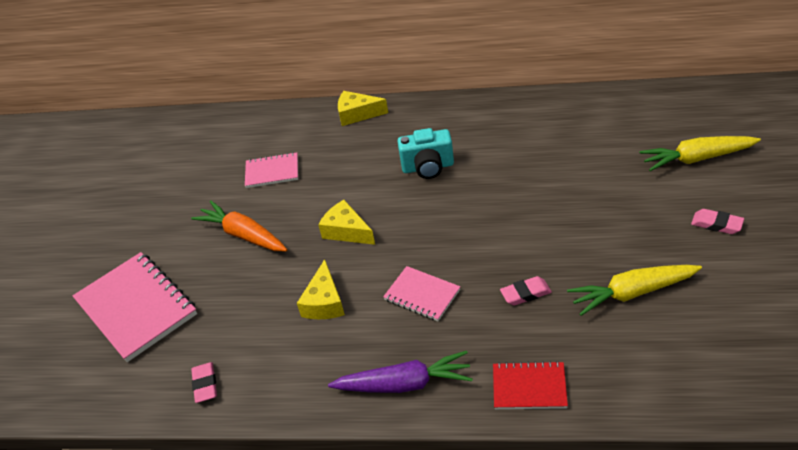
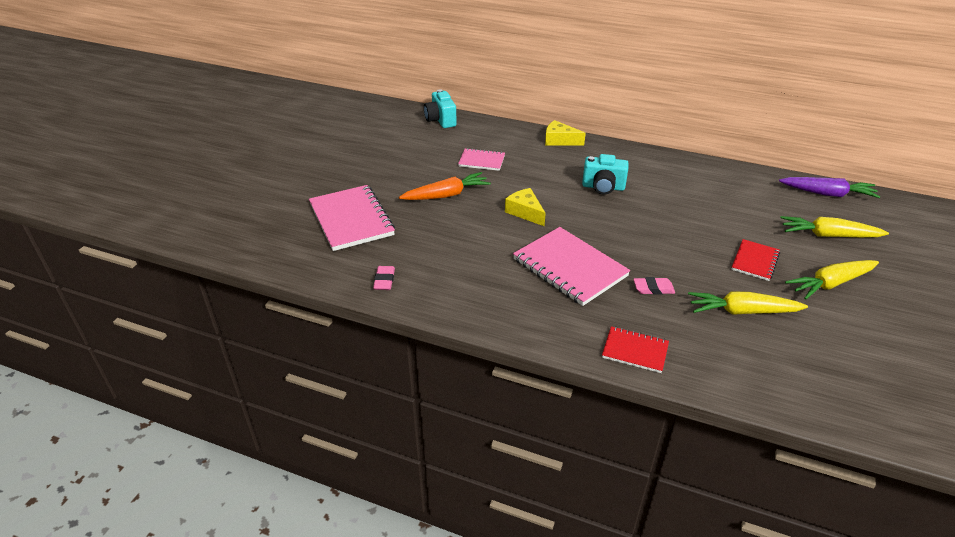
camera: 10 degrees right, 5 degrees down
(203, 126) = (440, 120): none -> turquoise camera
(243, 235) = (446, 195): orange carrot -> orange carrot turned 105 degrees clockwise
(324, 302) = (492, 253): yellow cheese -> none
(404, 384) = (535, 321): purple carrot -> purple carrot (827, 194)
(422, 295) = (569, 268): pink notebook -> pink notebook, size x1.84
(627, 219) = (755, 261): none -> red notebook
(716, 224) = (830, 284): pink eraser -> yellow carrot

